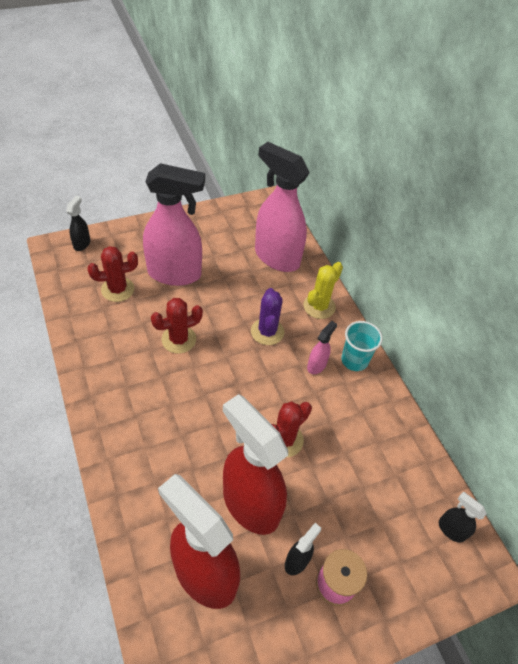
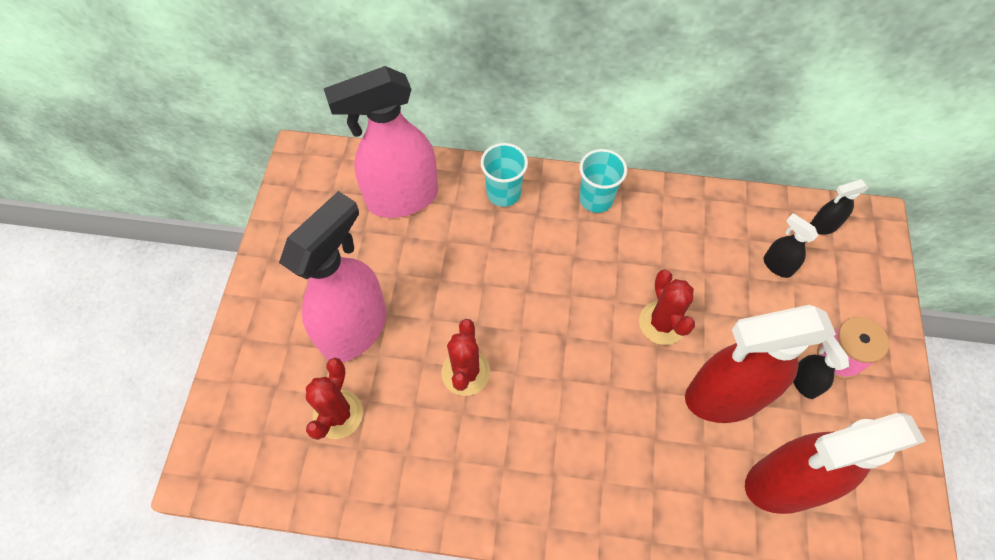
camera: 55 degrees left, 10 degrees up
(82, 244) = (220, 430): black spray bottle -> black spray bottle (777, 265)
(267, 331) = (509, 266): purple cactus -> none
(316, 365) = (583, 240): pink spray bottle -> none
(319, 306) = (503, 193): yellow cactus -> turquoise cup

